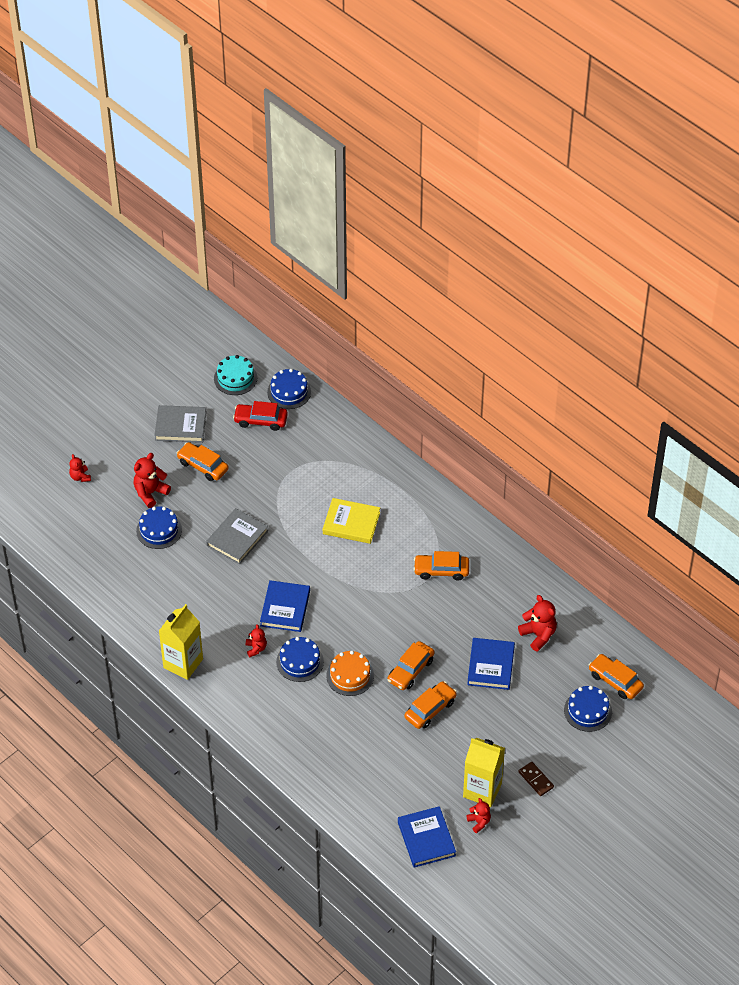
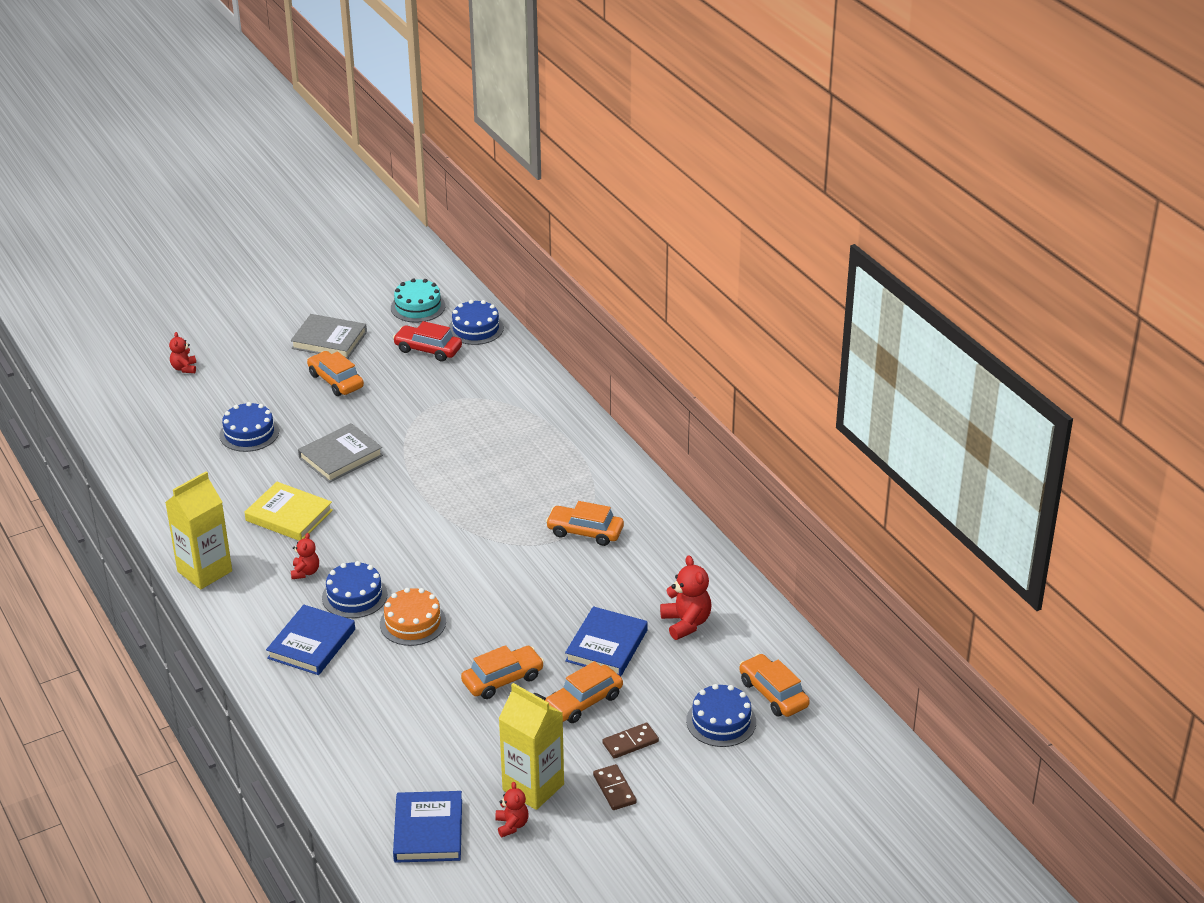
camera: 15 degrees right, 15 degrees down
(150, 493) = (259, 396): red teddy bear -> none
(285, 608) = (364, 537): blue book -> blue book (311, 644)
(351, 523) = (491, 465): yellow book -> yellow book (289, 515)
(410, 670) = (496, 631): orange car -> orange car (583, 702)
(533, 741) = (630, 742): none -> brown domino

